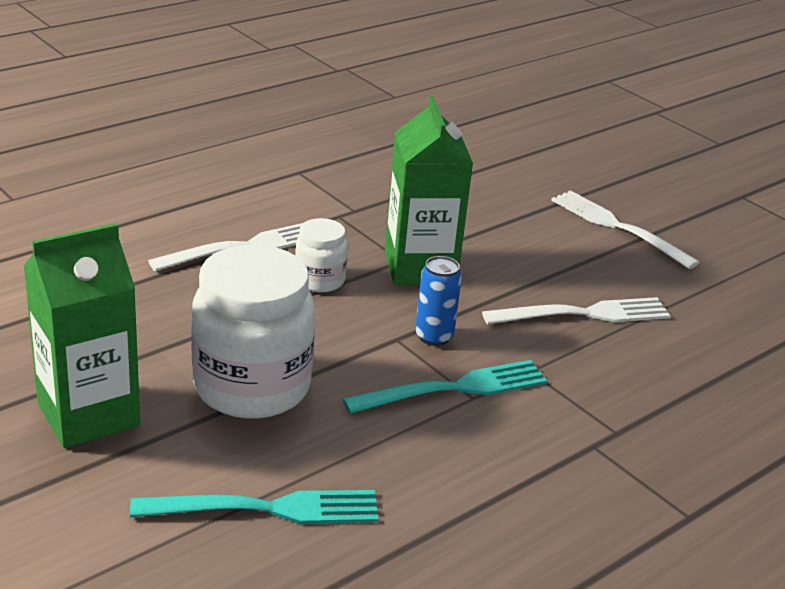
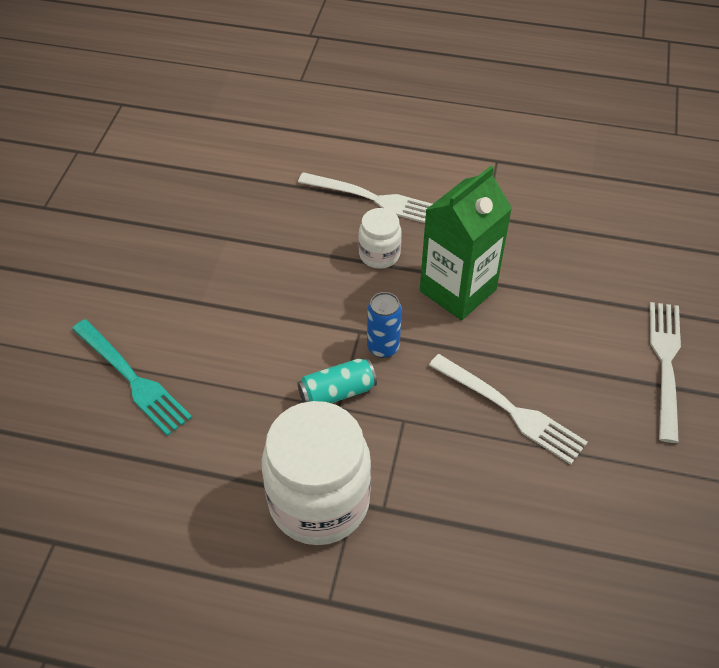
camera: 55 degrees right, 20 degrees up
(88, 415) = (140, 254): green carton -> none
(252, 387) = (234, 299): white jar -> white jar (319, 501)
(455, 388) = (337, 392): turquoise fork -> turquoise can

